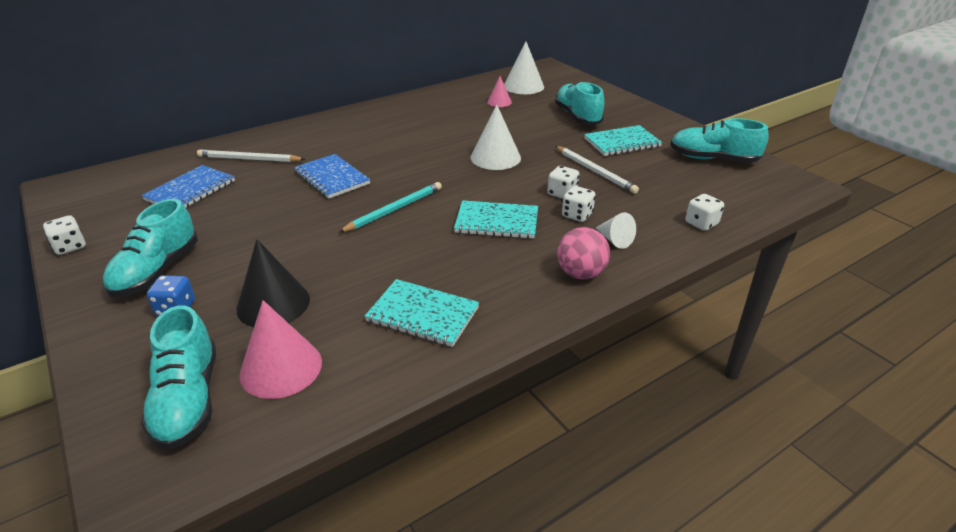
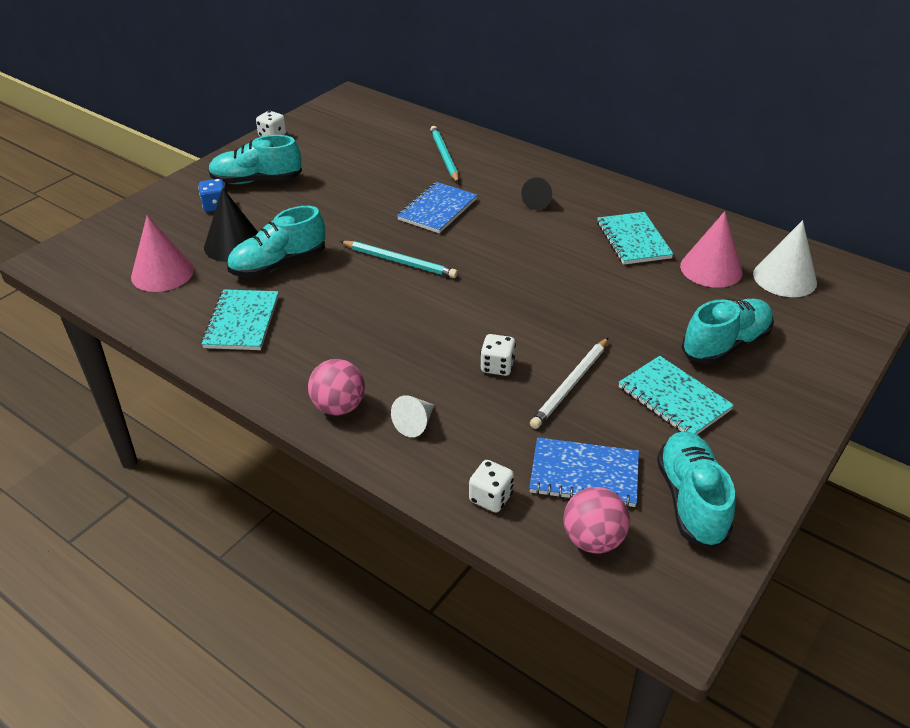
camera: 70 degrees right, 5 degrees up
(188, 400) = (124, 247): turquoise shoe -> turquoise shoe (278, 264)
(190, 190) = (374, 150): blue notebook -> blue notebook (584, 474)
(249, 159) = (444, 156): white pencil -> turquoise pencil
(366, 136) = (538, 202): none -> black cone
(495, 157) = (551, 299): white cone -> none
(497, 222) = (410, 331): turquoise notebook -> turquoise notebook (633, 240)
(499, 102) = (711, 269): pink cone -> pink cone, size x1.75
(577, 215) = (454, 386): white dice -> none
(743, 196) = (593, 540): none -> pink ball

